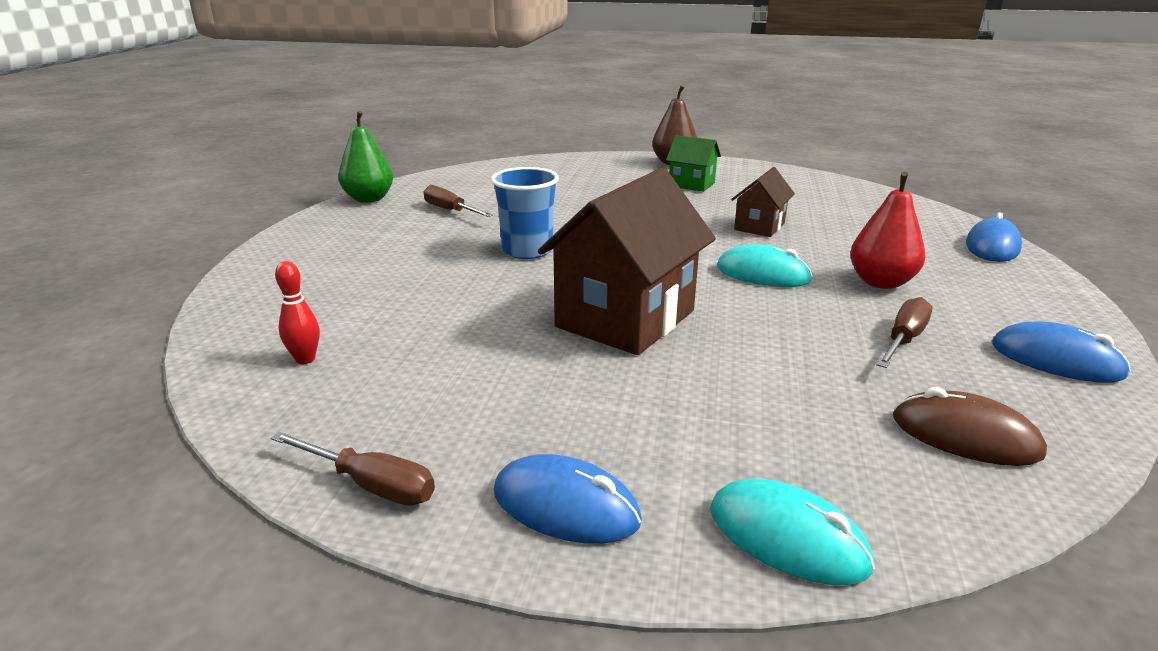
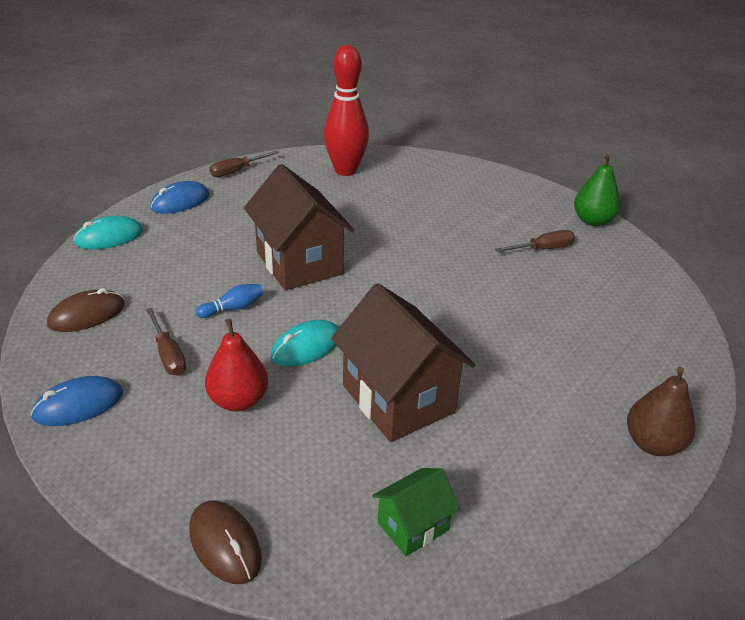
camera: 115 degrees right, 10 degrees up
(305, 359) = (345, 170): red bowling pin -> red bowling pin, size x2.40
(527, 250) = (433, 260): blue cup -> none
(691, 184) = (553, 416): green house -> green house (413, 526)
(759, 226) = (398, 399): brown house -> brown house, size x1.93
(772, 330) = (233, 308): none -> blue bowling pin
(992, 246) = (225, 544): blue mouse -> brown mouse

